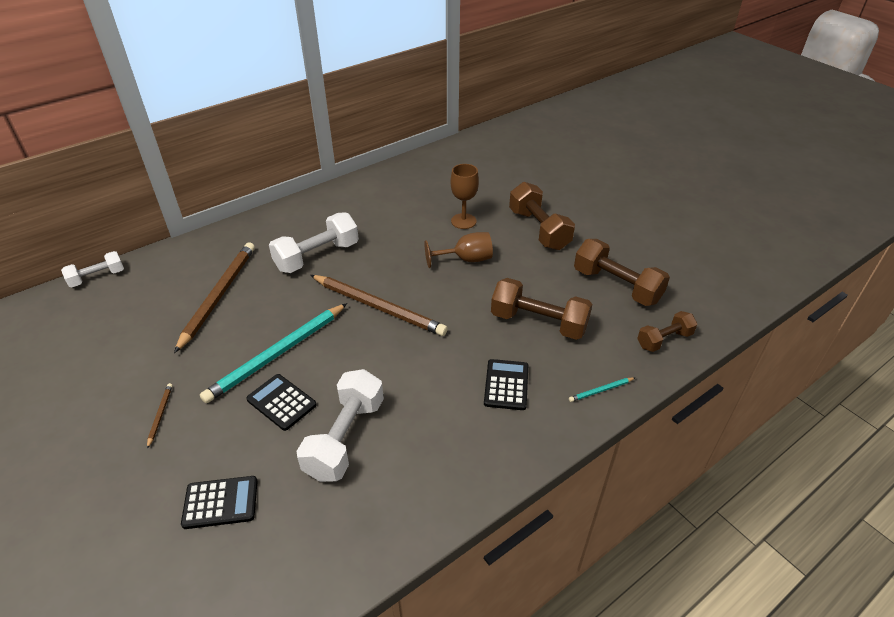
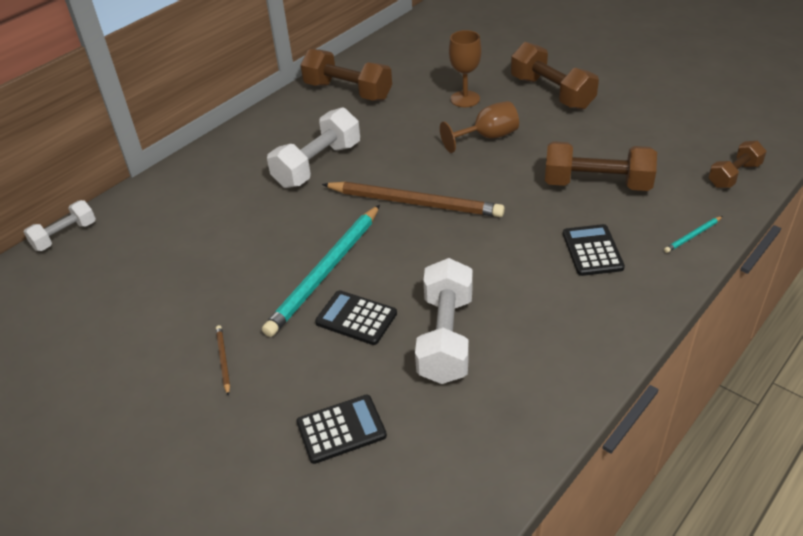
camera: 10 degrees left, 0 degrees up
(218, 296) = (224, 226): brown pencil -> none
(616, 286) = (661, 133): brown dumbbell -> brown dumbbell (348, 91)

